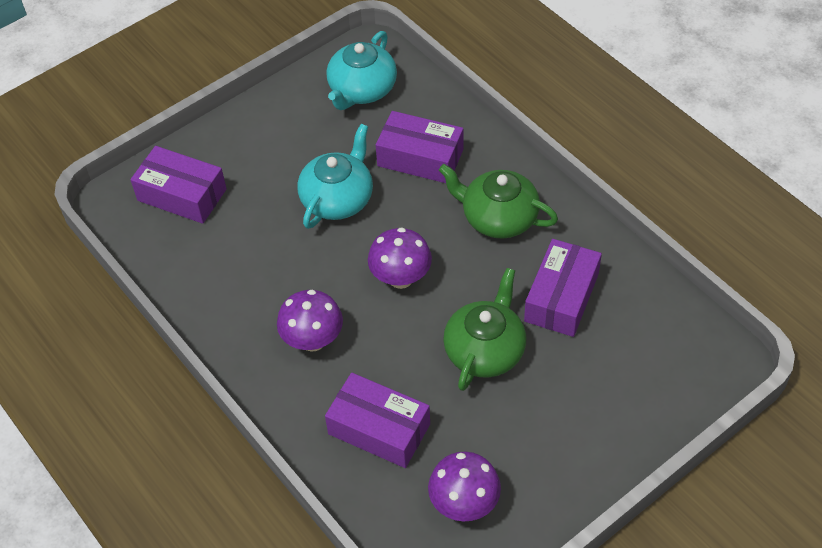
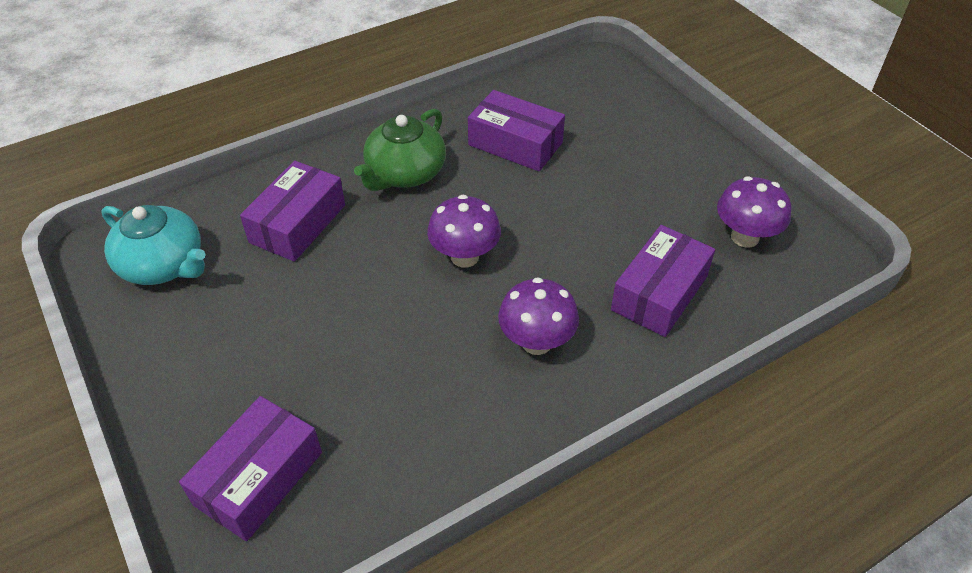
camera: 85 degrees left, 5 degrees down
(338, 199) = (331, 302): turquoise teapot -> none
(485, 350) = (569, 202): green teapot -> none

